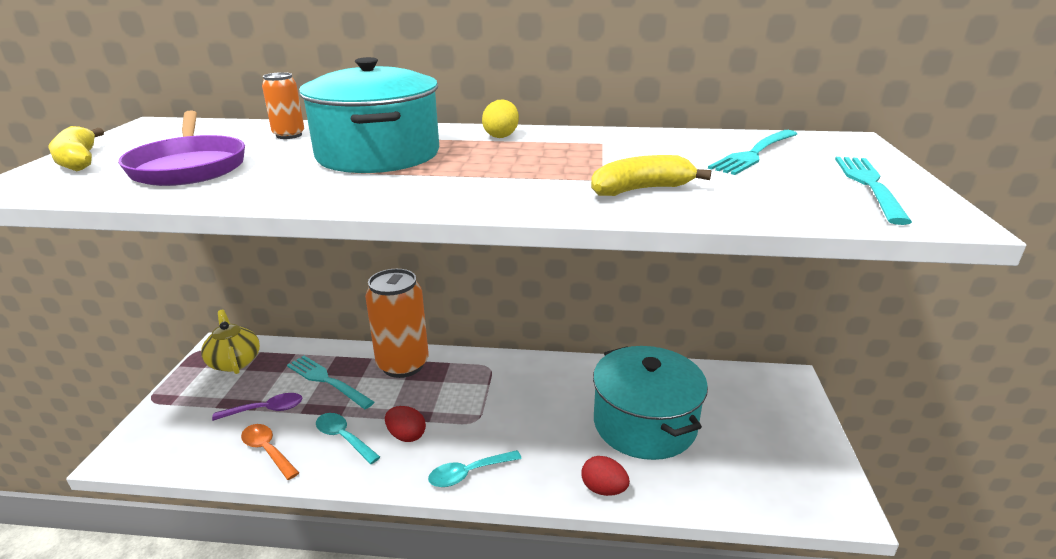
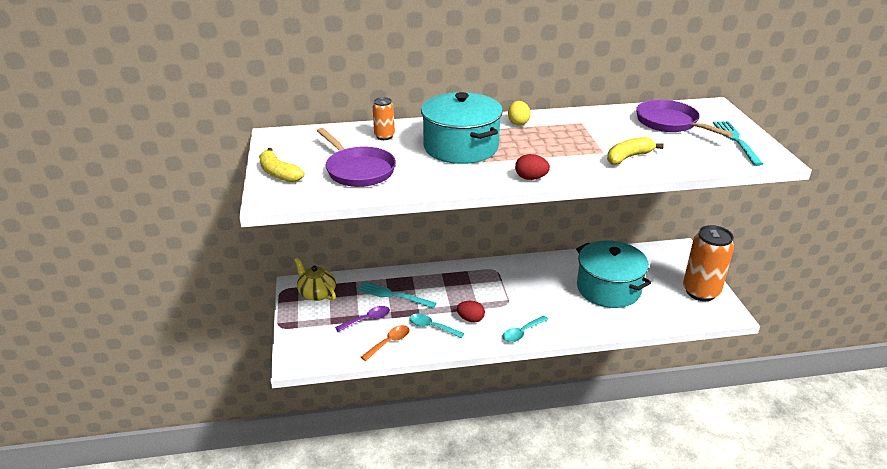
camera: 15 degrees left, 5 degrees up
(267, 450) = (389, 342): orange spoon -> orange spoon turned 105 degrees clockwise
(403, 365) = (437, 277): orange can -> orange can (700, 292)
(603, 489) = (602, 327): red egg -> red egg (531, 178)
(754, 154) = (670, 123): turquoise fork -> purple pan

